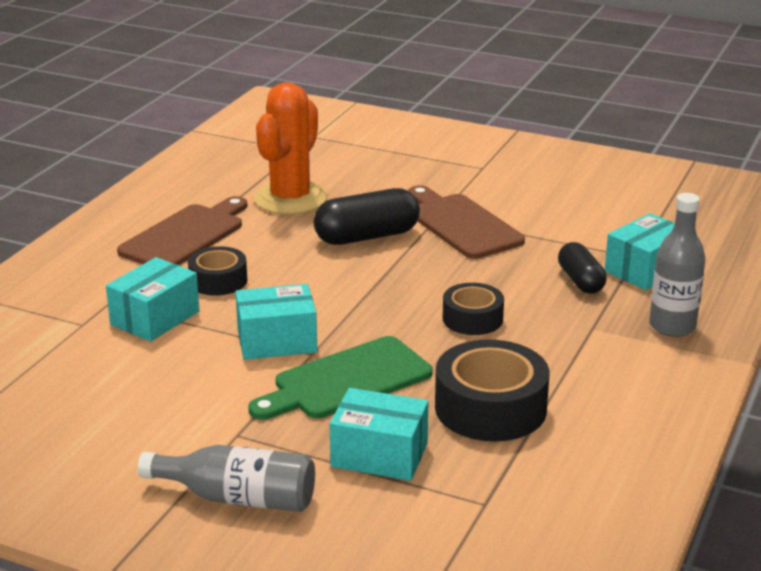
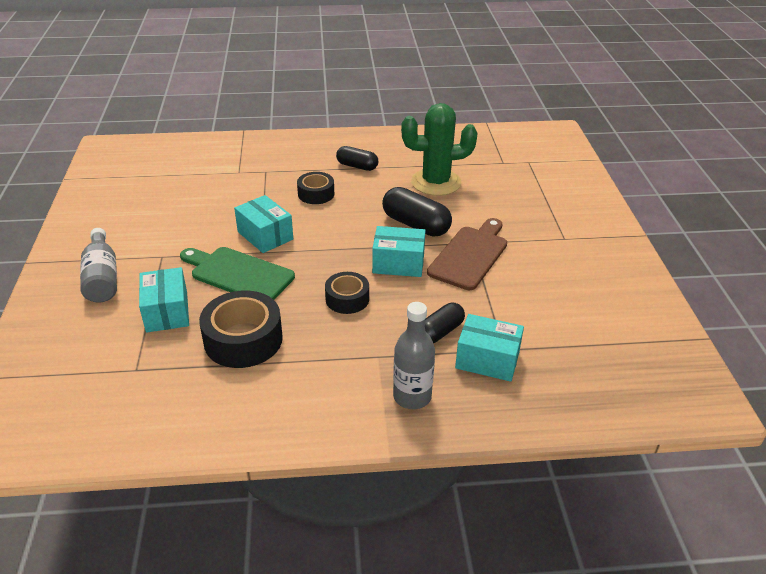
camera: 60 degrees right, 10 degrees up
(155, 318) = (260, 190): turquoise box -> turquoise box (398, 263)
(186, 235) = (357, 166): brown cutting board -> black capsule
(290, 199) = (436, 182): orange cactus -> green cactus

